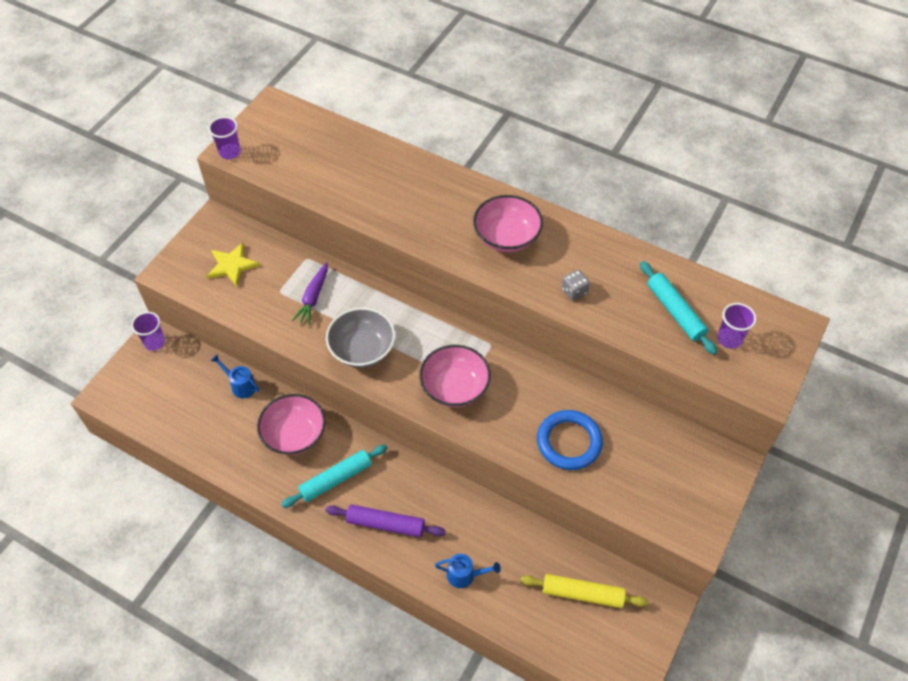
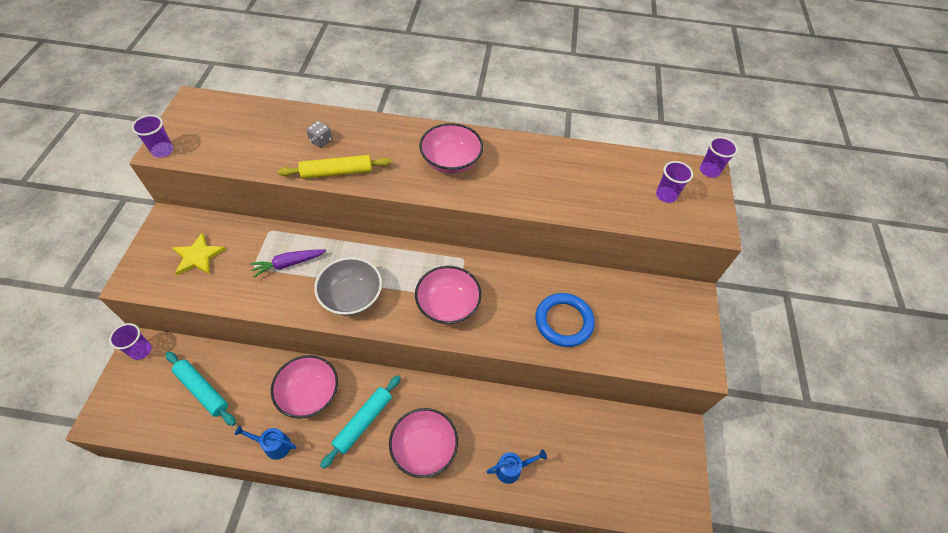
camera: 25 degrees left, 0 degrees up
(240, 385) = (241, 364): blue watering can -> blue watering can (273, 445)
(313, 298) = (288, 264): purple carrot -> purple carrot turned 75 degrees clockwise
(385, 524) = (424, 448): purple rolling pin -> pink bowl
(574, 291) = (527, 191): grey dice -> grey dice (321, 141)
(582, 594) = (614, 447): yellow rolling pin -> yellow rolling pin (337, 172)
(675, 312) = (614, 185): turquoise rolling pin -> turquoise rolling pin (202, 390)
(798, 325) = (709, 171): none -> purple cup

